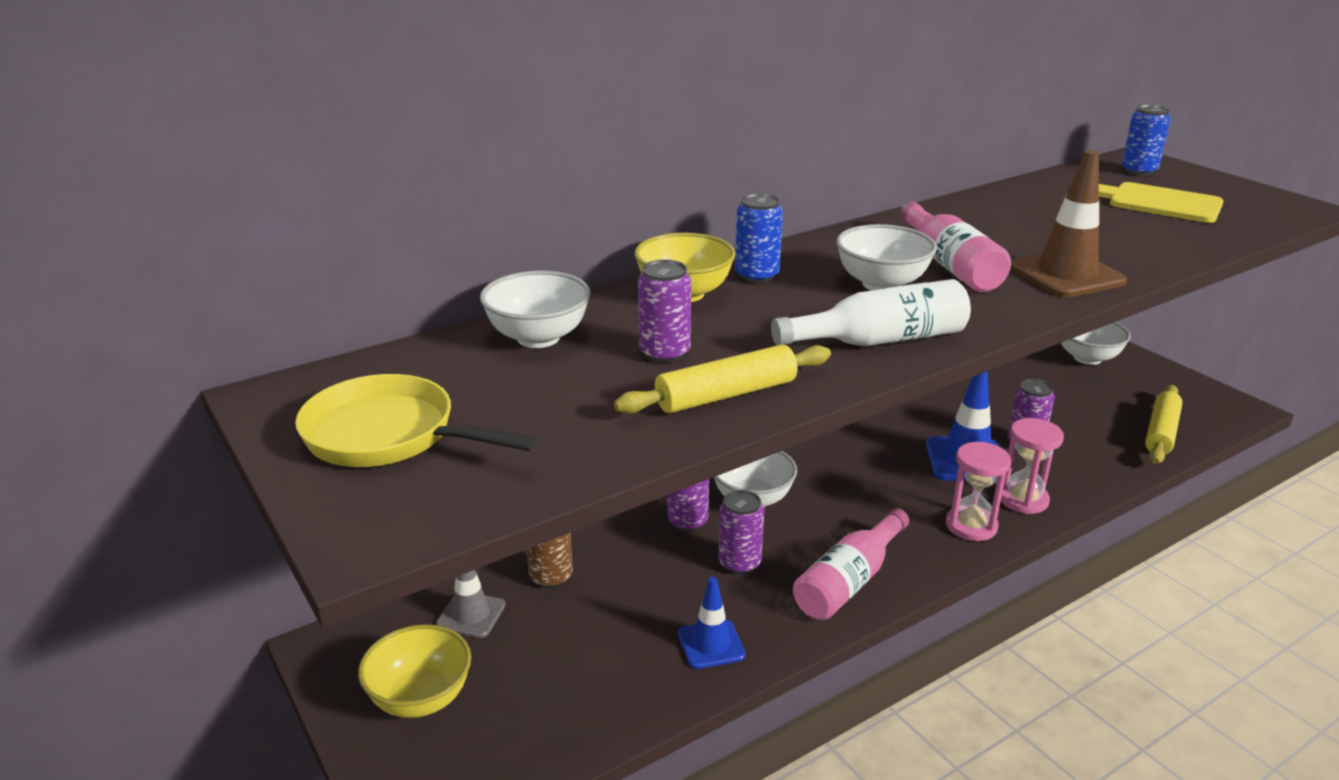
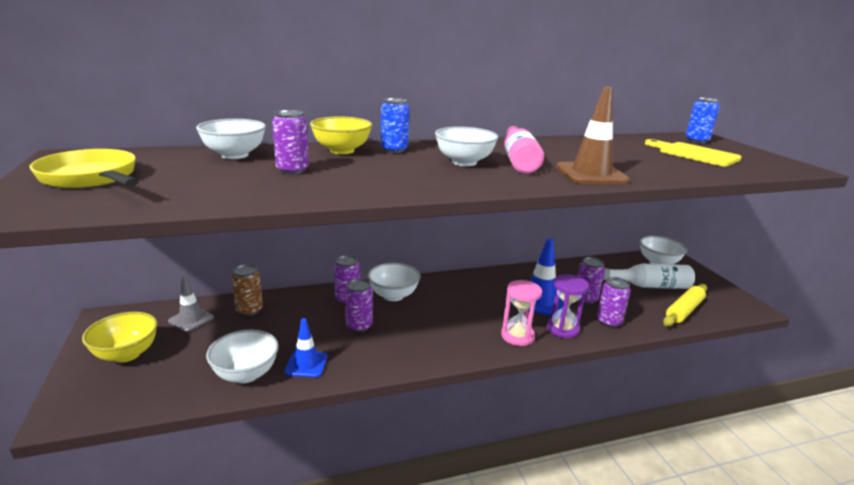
camera: 15 degrees right, 5 degrees down
(635, 682) = (246, 374): none -> white bowl
(726, 395) = (299, 191): yellow rolling pin -> none
(849, 581) = (416, 349): pink bottle -> none
(879, 340) = (428, 183): white bottle -> white bottle (649, 286)
(1023, 499) = (562, 329): pink hourglass -> purple hourglass
(1076, 473) = (608, 321): none -> purple can

